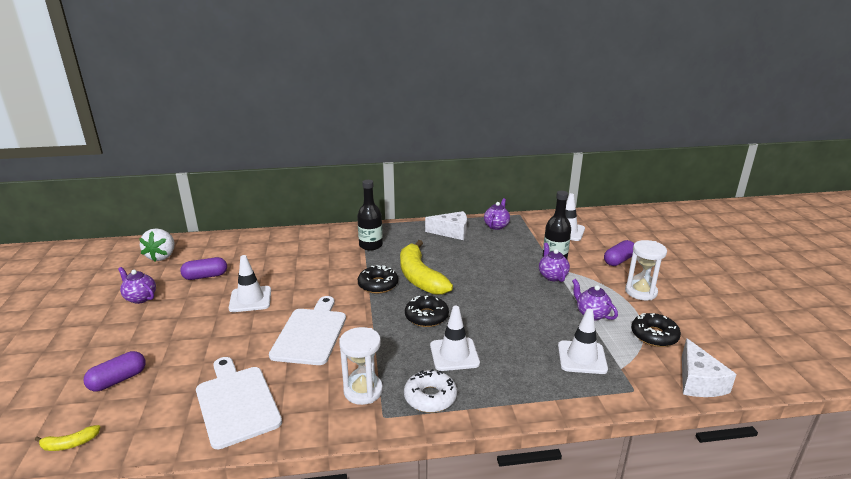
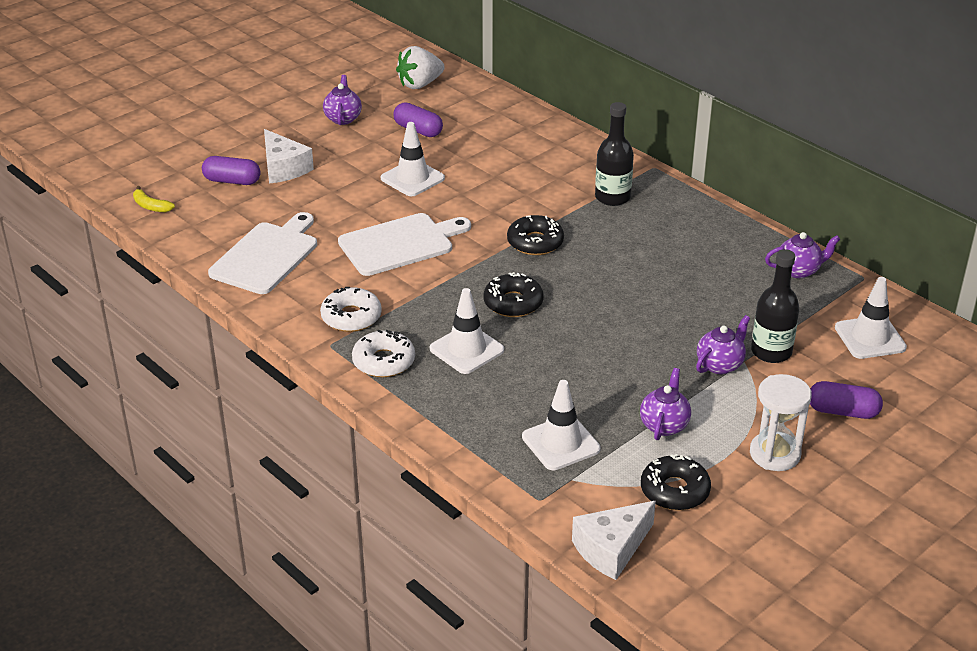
camera: 55 degrees right, 10 degrees up
(363, 391) = (351, 317): white hourglass -> white donut
(420, 277) = (587, 264): yellow banana -> none
(451, 232) = (729, 241): white cheese -> white cheese (283, 168)

